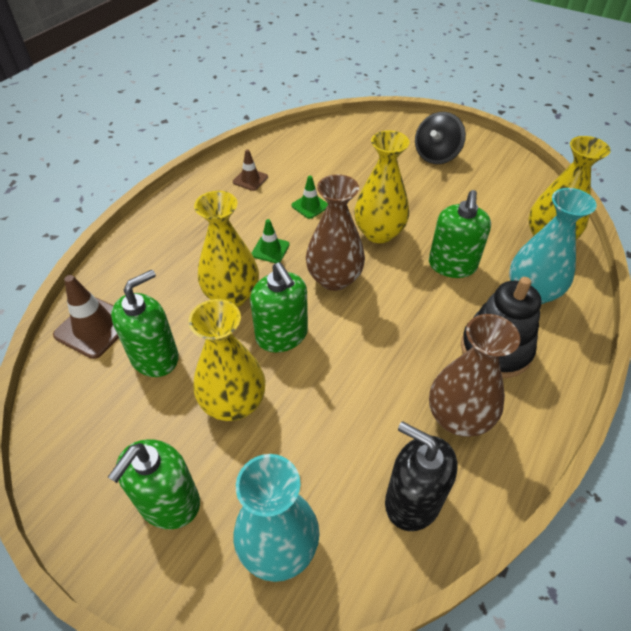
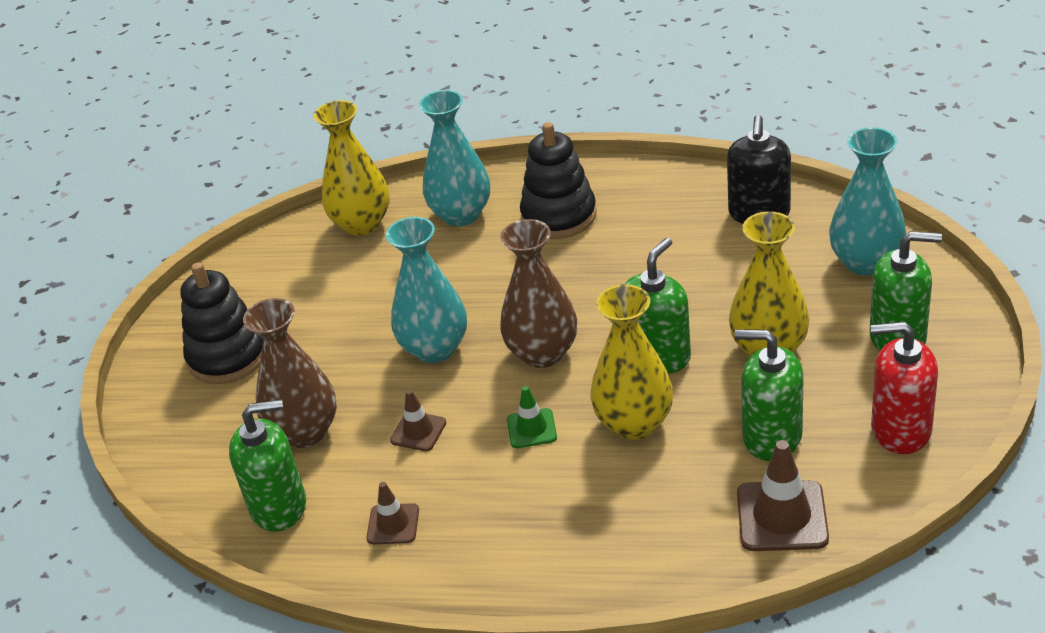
camera: 110 degrees left, 10 degrees down
(87, 435) = (900, 430): none -> red soap dispenser
(310, 206) = (418, 431): green traffic cone -> brown traffic cone
(379, 233) = (435, 349): yellow vase -> turquoise vase
(436, 155) = (228, 356): black spinning top -> black stacking toy
(452, 265) = (455, 276): green soap dispenser -> green soap dispenser (279, 506)
(458, 417) = (657, 214): brown vase -> brown vase (305, 432)

